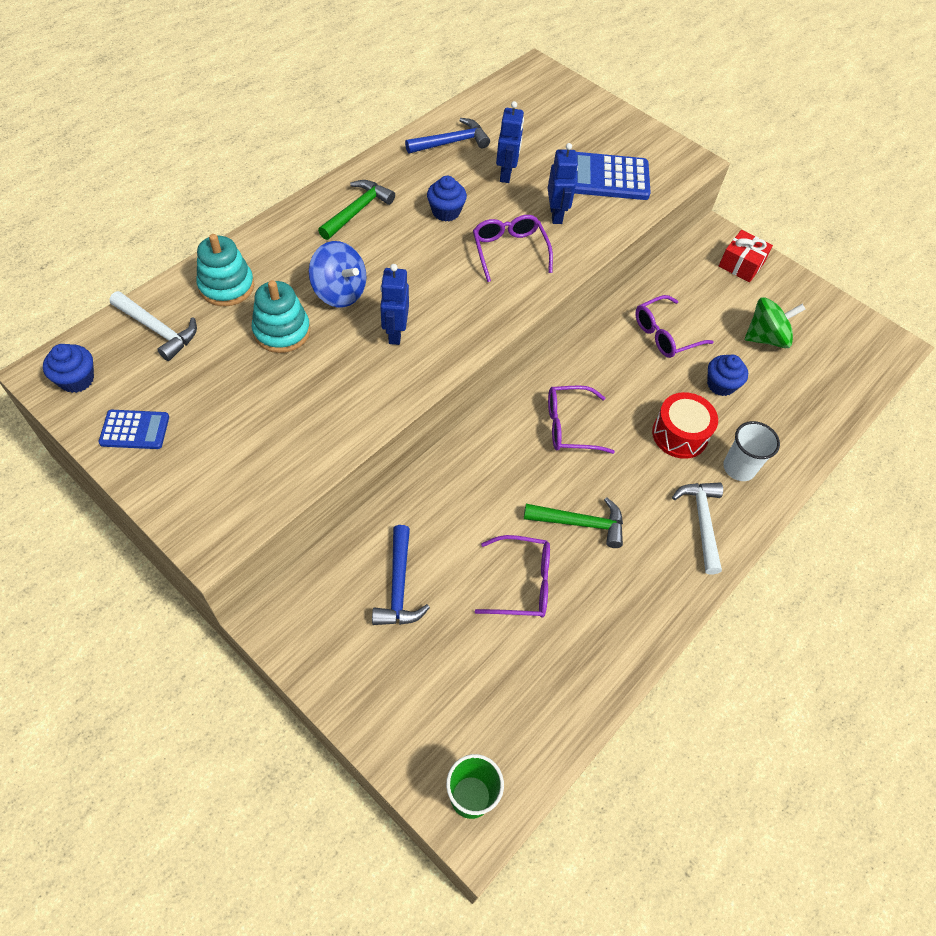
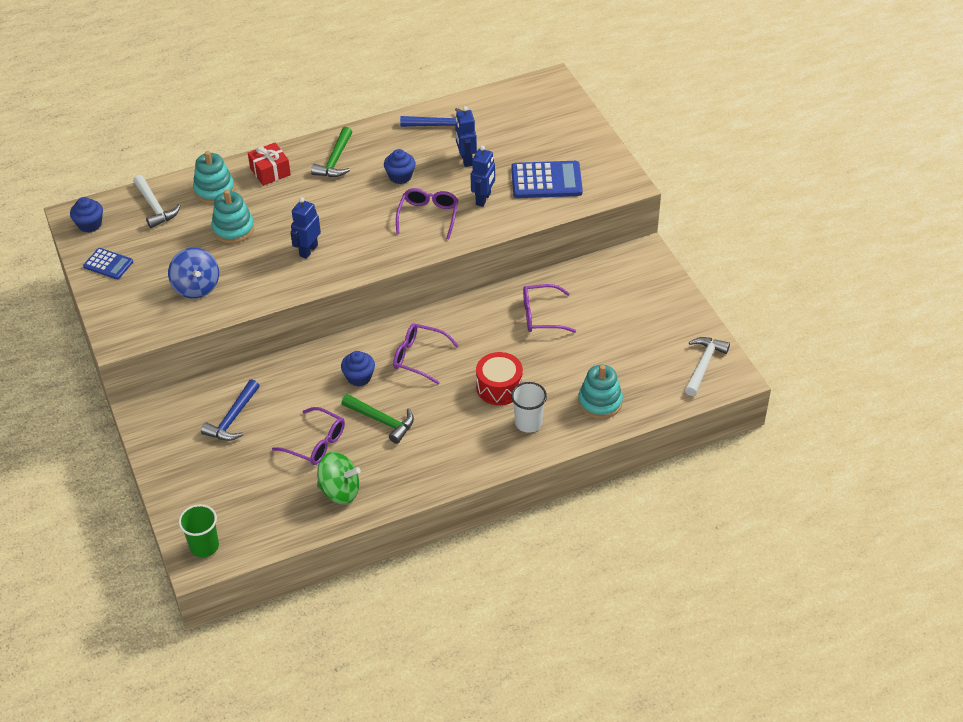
camera: 30 degrees right, 10 degrees down
(339, 292) = (287, 213): blue spinning top -> blue spinning top (196, 287)
(357, 211) = (335, 160): green hammer -> green hammer turned 135 degrees clockwise
(506, 174) = (466, 159): blue robot -> blue robot turned 135 degrees clockwise
(608, 177) = (546, 181): blue calculator -> blue calculator turned 150 degrees clockwise
(701, 522) = (471, 448): white hammer -> white hammer (703, 365)
(721, 385) = (559, 363): blue cupcake -> blue cupcake (359, 377)
(741, 264) = (648, 281): red gift -> red gift (270, 171)
(766, 338) = (624, 341): green spinning top -> green spinning top (340, 491)
(792, 417) = (600, 402): none -> turquoise stacking toy

